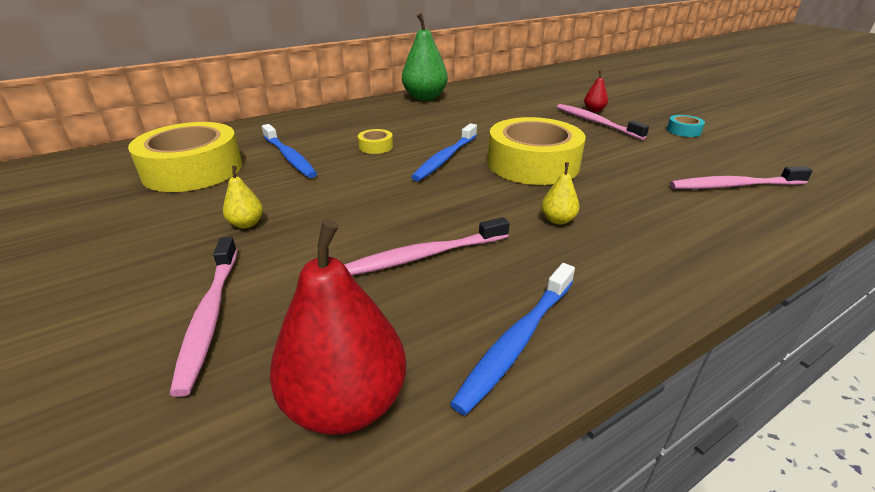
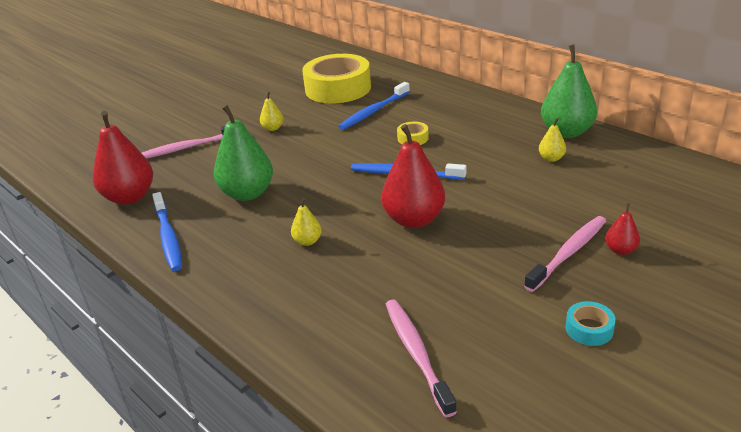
camera: 80 degrees right, 0 degrees up
(424, 255) = (247, 193): pink toothbrush -> green pear
(461, 107) = (551, 158): none -> yellow pear
(517, 341) = (168, 237): blue toothbrush -> blue toothbrush turned 135 degrees counterclockwise
(533, 164) = (414, 219): yellow tape -> red pear

